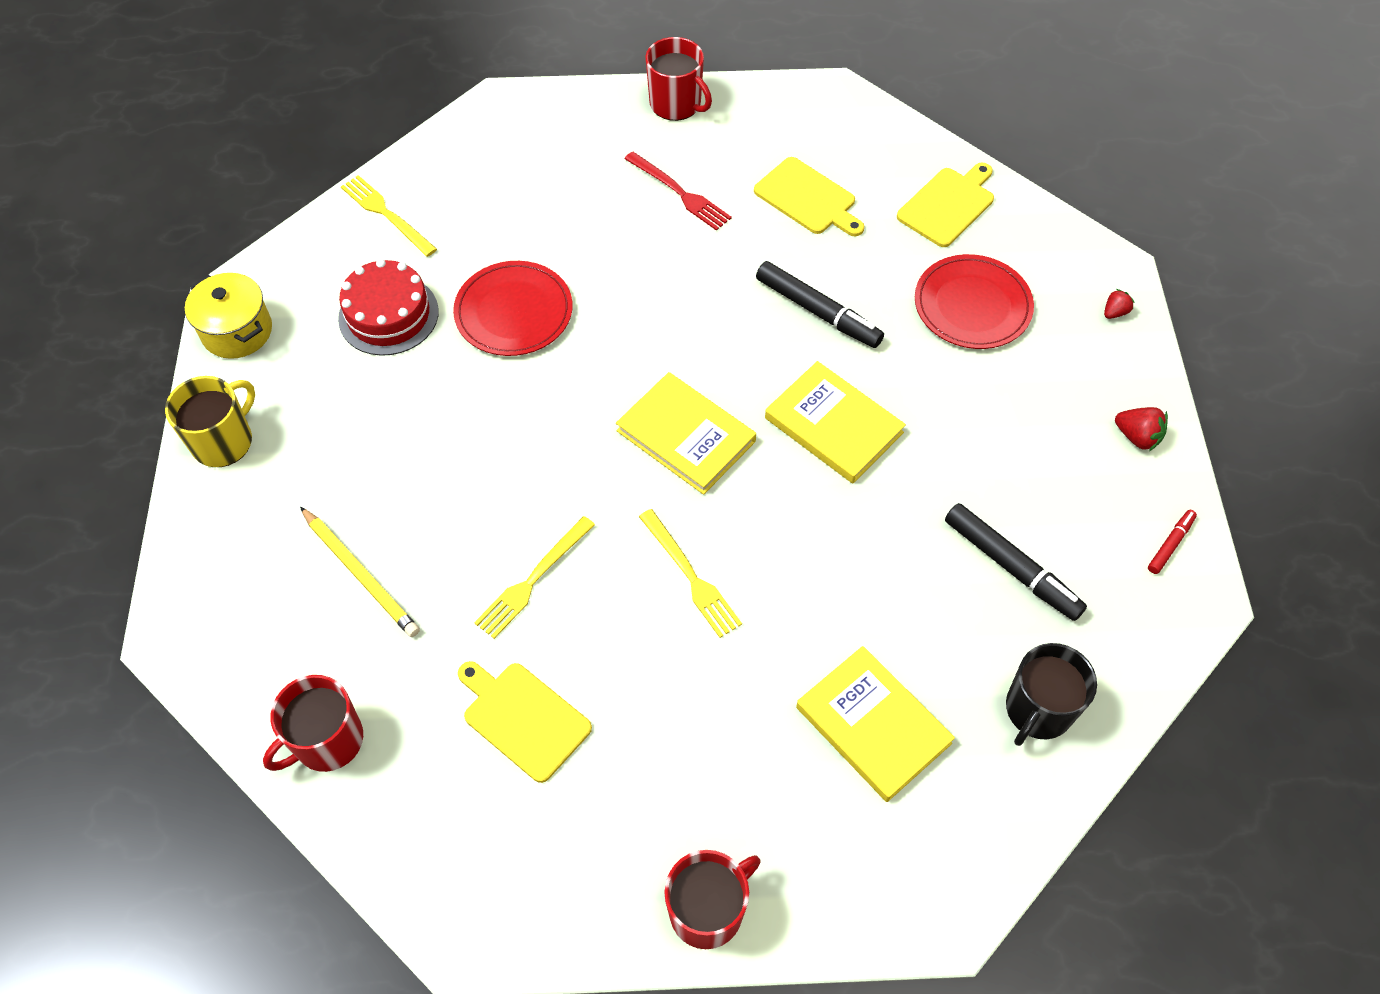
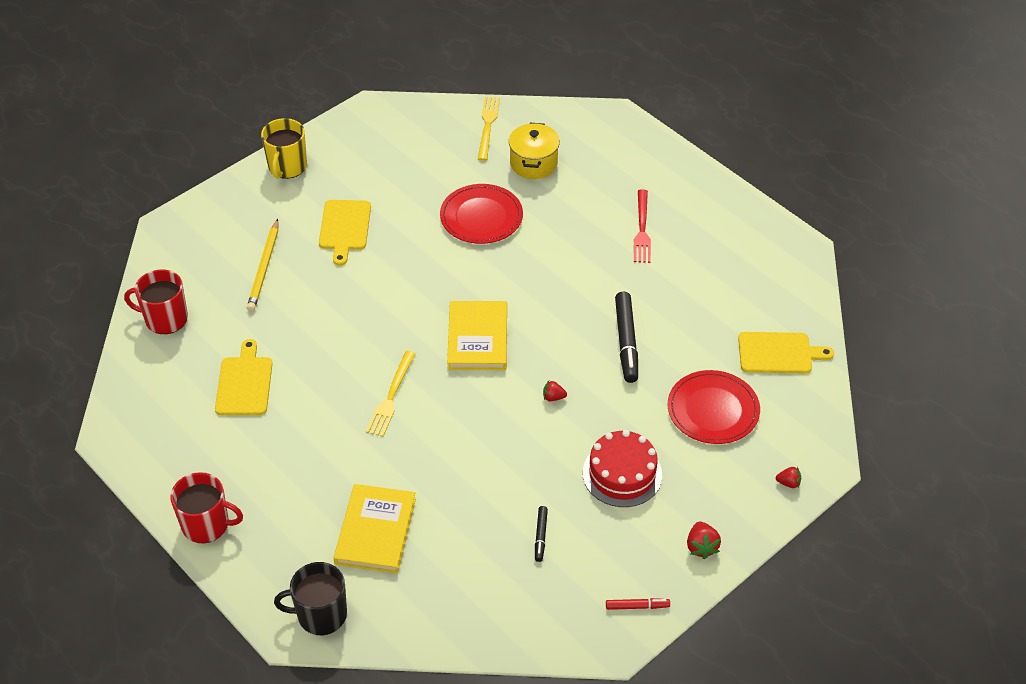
camera: 50 degrees right, 10 degrees down
(223, 441) = (287, 166): yellow mug -> yellow mug turned 105 degrees clockwise
(237, 331) = (354, 125): yellow pot -> yellow pot (533, 163)
(388, 315) = (425, 171): red cake -> red cake (622, 474)
(533, 580) = (325, 335): yellow fork -> none
(676, 104) = (706, 186): red mug -> none
(808, 198) = (705, 286): yellow cutting board -> yellow cutting board (345, 228)
(833, 425) = (553, 397): yellow book -> red strawberry
(1011, 567) = (540, 536): black marker -> black marker, size x0.52
(1038, 710) = (456, 602): black mug -> black mug (320, 615)

